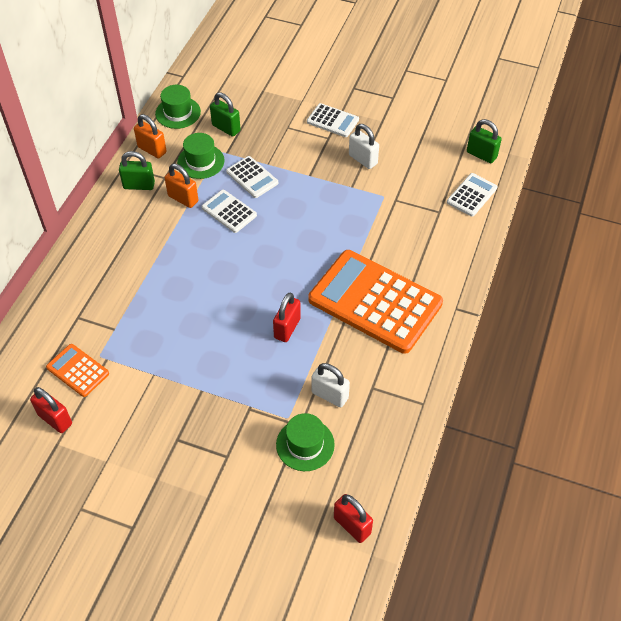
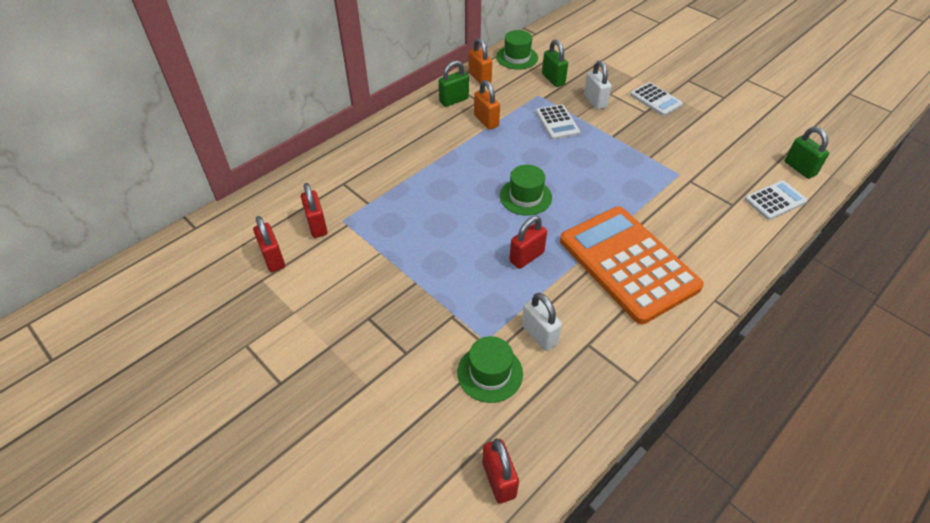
camera: 25 degrees right, 5 degrees down
(78, 370) = (317, 225): orange calculator -> red padlock
(139, 185) = (454, 100): green padlock -> green padlock turned 60 degrees counterclockwise
(201, 161) = (517, 97): green hat -> green hat (525, 197)
(229, 211) = (522, 143): white calculator -> none
(363, 159) = (671, 138): white padlock -> white padlock (595, 101)

